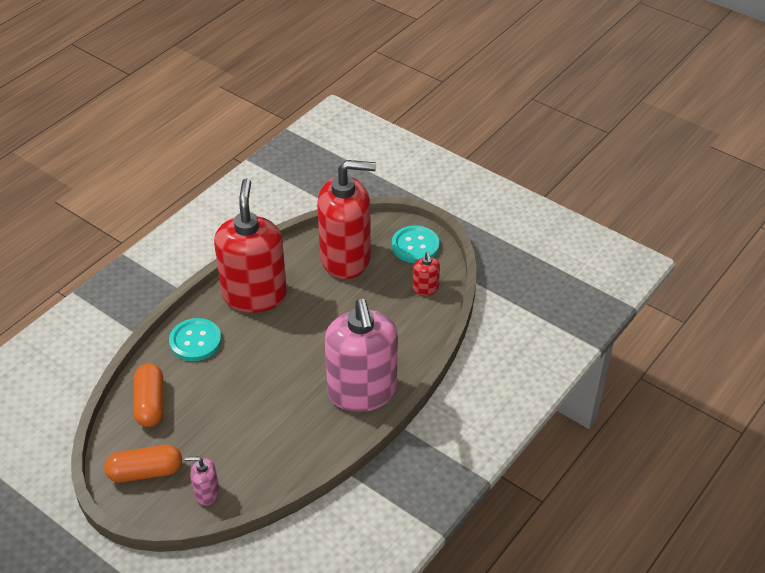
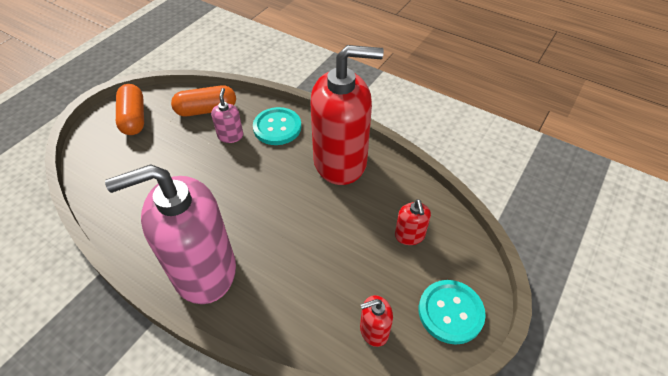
camera: 85 degrees right, 5 degrees up
(206, 493) = (101, 159): pink soap dispenser -> pink soap dispenser (230, 136)
(346, 258) = (409, 235): red soap dispenser -> red soap dispenser, size x0.41

